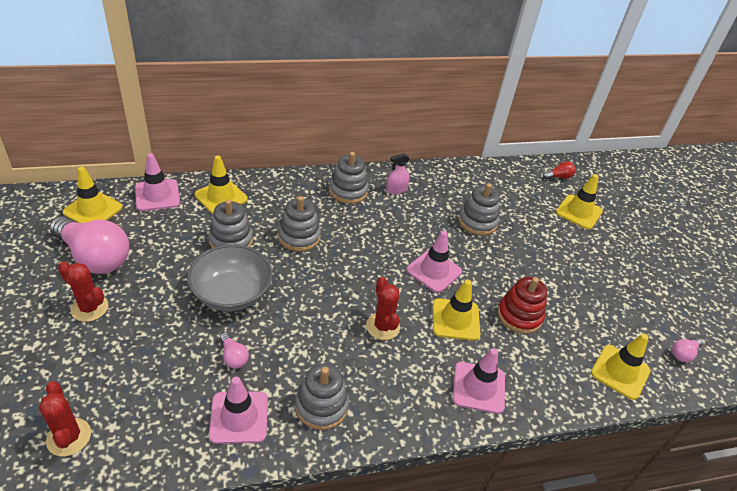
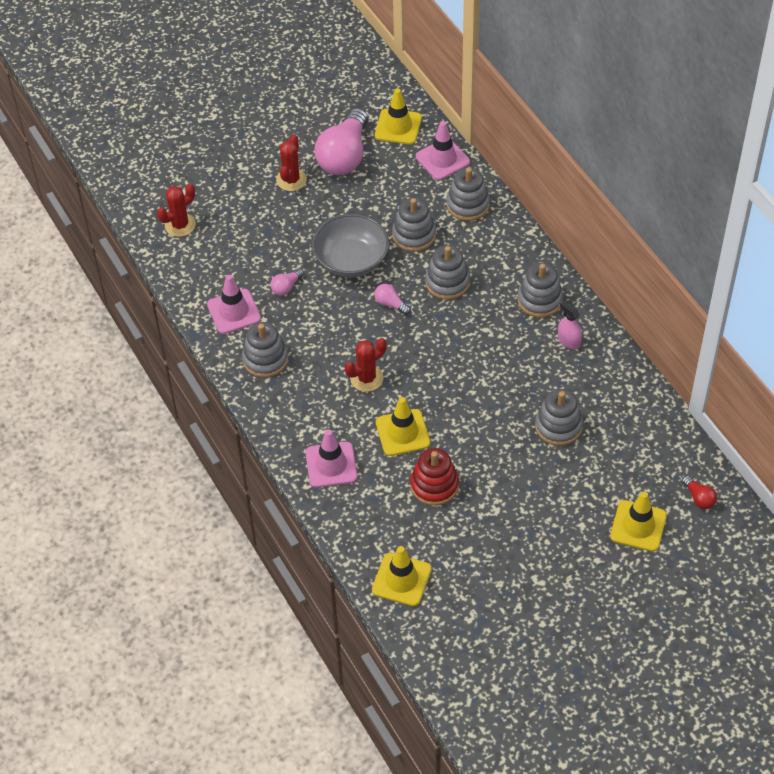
camera: 80 degrees right, 10 degrees up
(221, 197) = (468, 204): yellow traffic cone -> grey stacking toy
(434, 271) = (459, 402): pink traffic cone -> none
(683, 354) = (453, 639): pink light bulb -> pink light bulb (390, 304)

